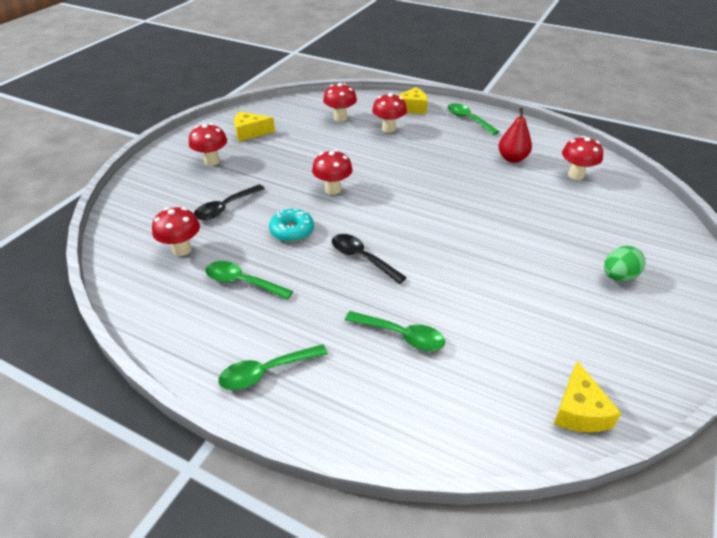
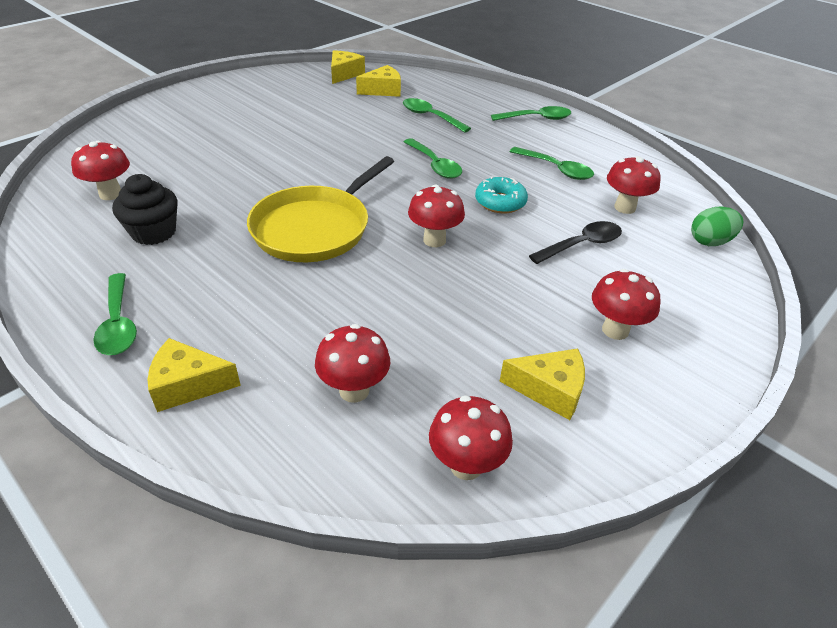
camera: 165 degrees left, 0 degrees up
(362, 258) = (435, 165): black spoon -> green spoon
(388, 129) = (281, 335): red mushroom -> red mushroom (466, 465)
(418, 181) = (315, 228): none -> yellow pan
(494, 380) = (383, 90): none -> yellow cheese
(512, 158) = (154, 232): red pear -> black cupcake
(618, 276) = (222, 114): green egg -> green egg (710, 242)

